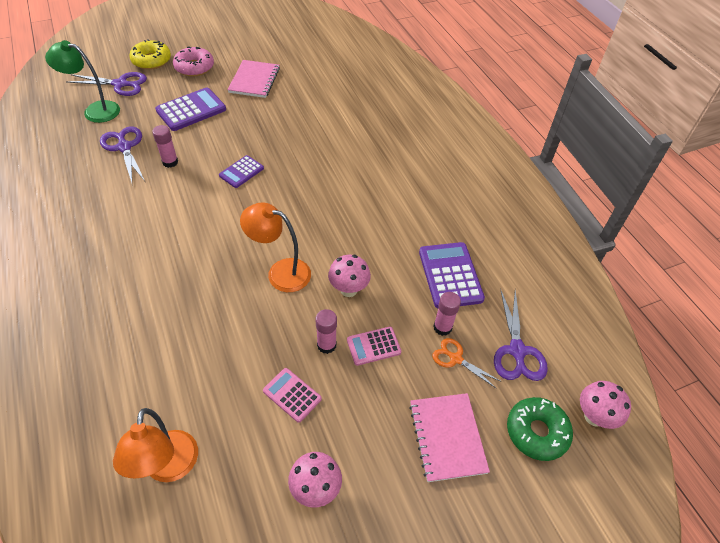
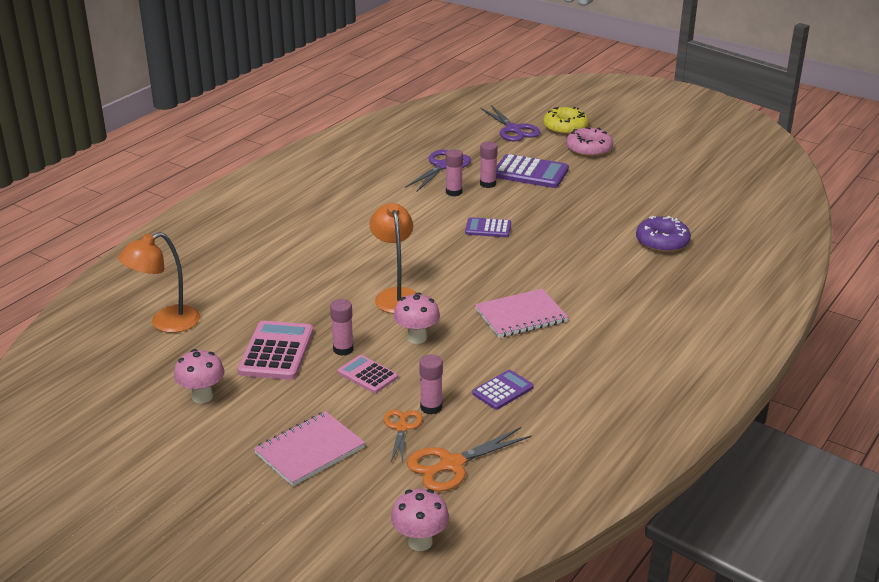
camera: 60 degrees right, 20 degrees down
(95, 110) = (466, 135): green lamp -> none
(180, 139) = (488, 184): none -> pink glue stick
(254, 80) = (619, 183): pink notebook -> pink notebook (521, 315)
(292, 395) = (276, 351): pink calculator -> pink calculator, size x1.68
(344, 104) = (662, 242): none -> purple donut
(450, 275) = (502, 390): purple calculator -> purple calculator, size x0.60
(517, 351) = (451, 464): purple scissors -> orange scissors
(536, 432) = (365, 506): green donut -> none

